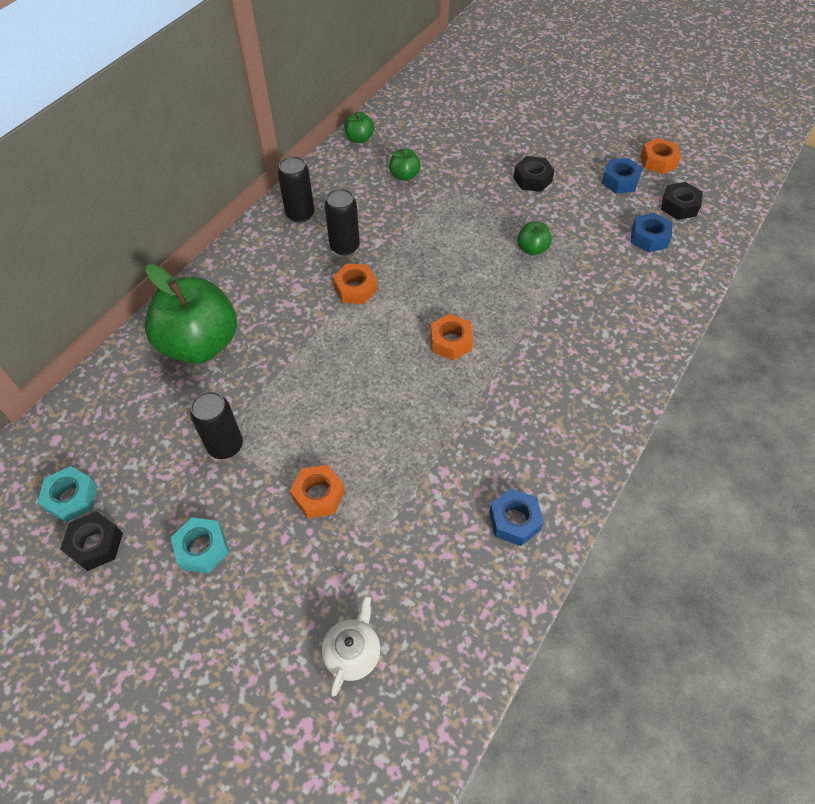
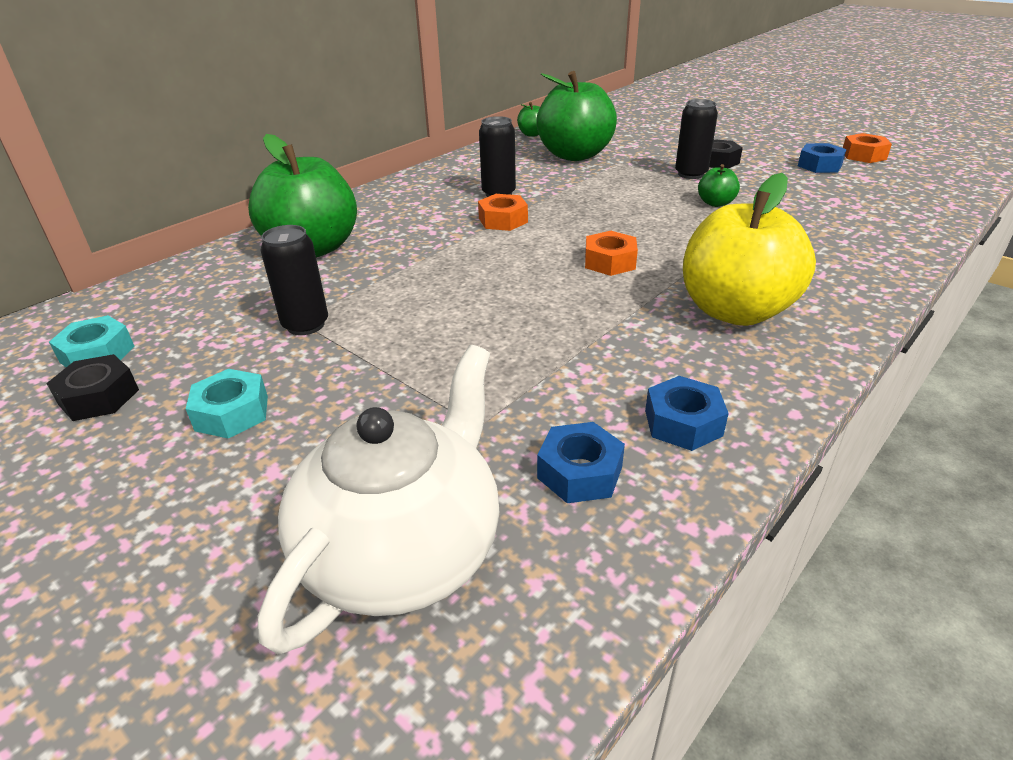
camera: 10 degrees right, 20 degrees down
(300, 214) = (456, 173): black can -> black can (691, 174)
(318, 495) = (407, 376): orange nut -> none
(353, 652) = (403, 550): white teapot -> white teapot, size x2.14
(404, 175) = (575, 155): green apple -> green apple, size x2.31
(548, 396) = (735, 311): none -> yellow apple
(649, 238) = (860, 201): blue nut -> blue nut (580, 472)
(679, 206) = (894, 183): black nut -> none

